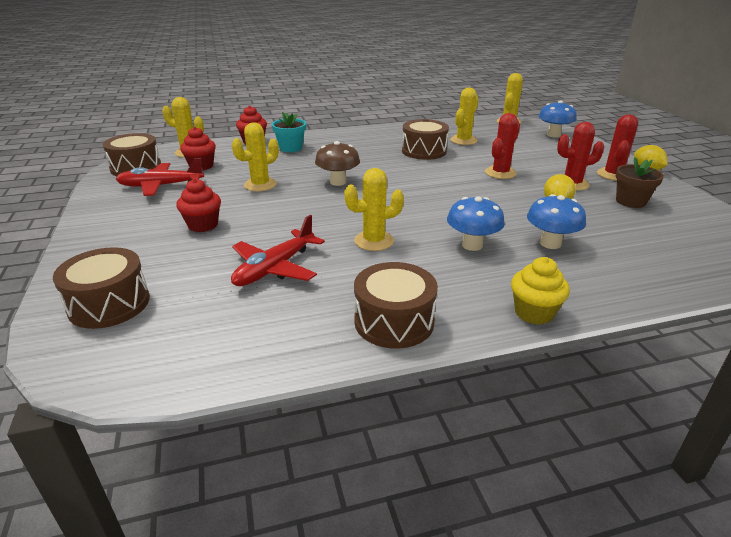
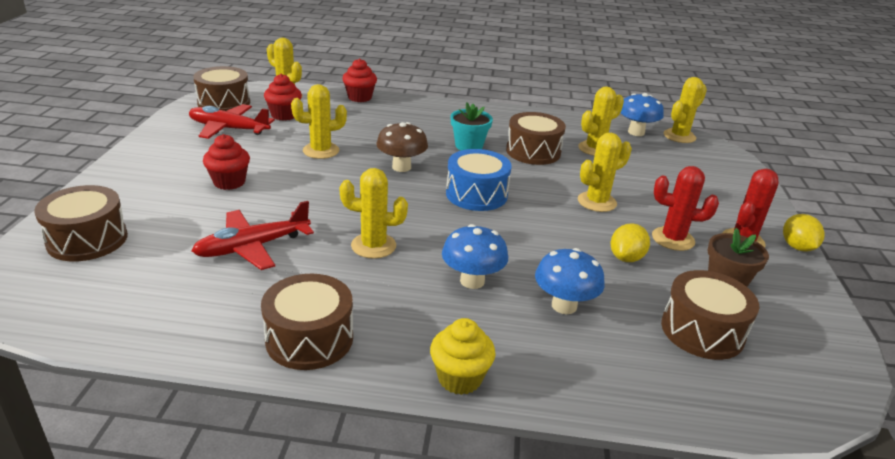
camera: 20 degrees right, 0 degrees up
(291, 148) = (390, 114): turquoise flower pot -> turquoise flower pot (469, 146)
(413, 187) = (476, 194): none -> blue drum
(500, 173) = (597, 202): red cactus -> yellow cactus
(553, 135) = (721, 167): blue mushroom -> blue mushroom (636, 132)
(649, 234) = (702, 331): none -> brown drum

